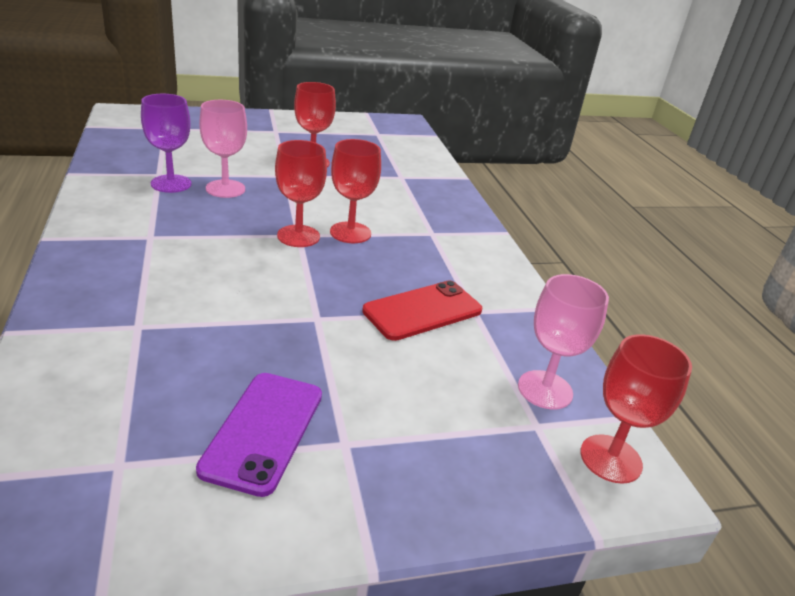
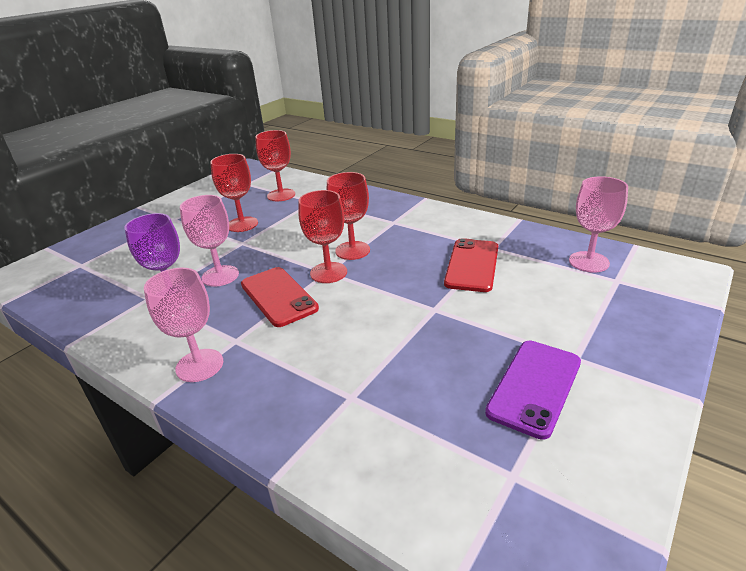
camera: 35 degrees left, 0 degrees up
(102, 236) = (199, 365): none -> pink goblet
(232, 228) = (278, 296): none -> red phone
(264, 431) = (535, 387): purple phone -> purple phone turned 60 degrees clockwise
(610, 459) = (663, 271): red goblet -> red goblet (281, 195)

